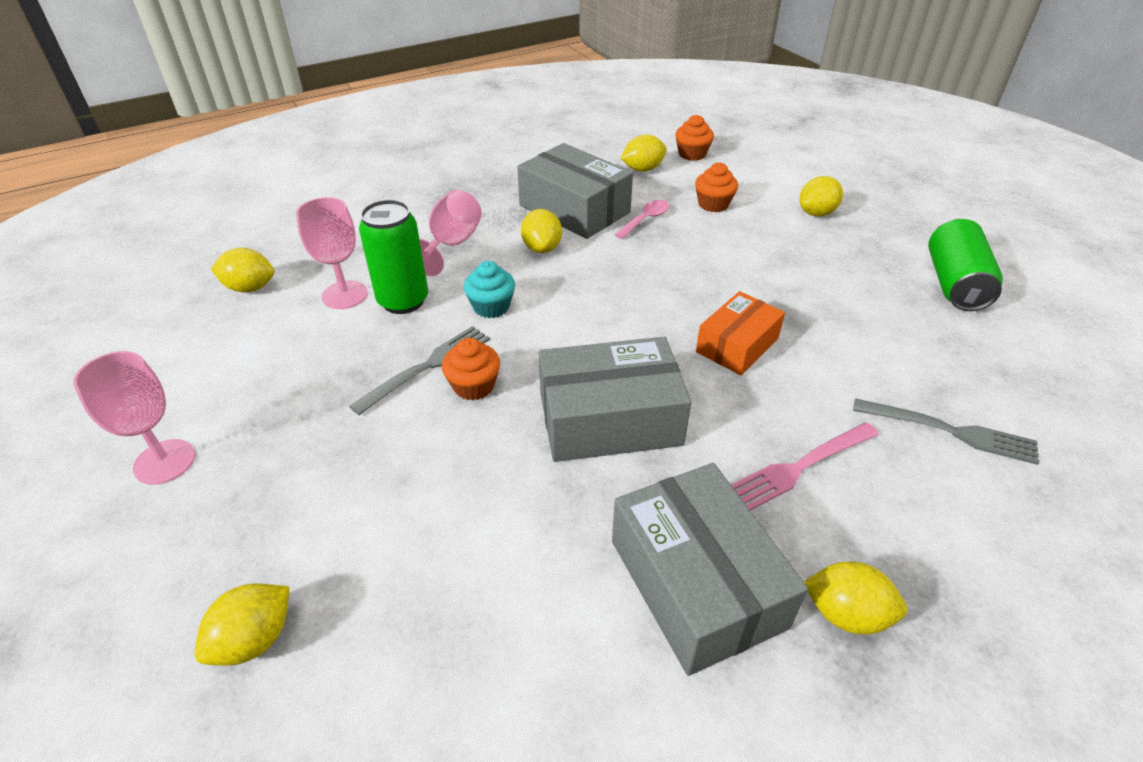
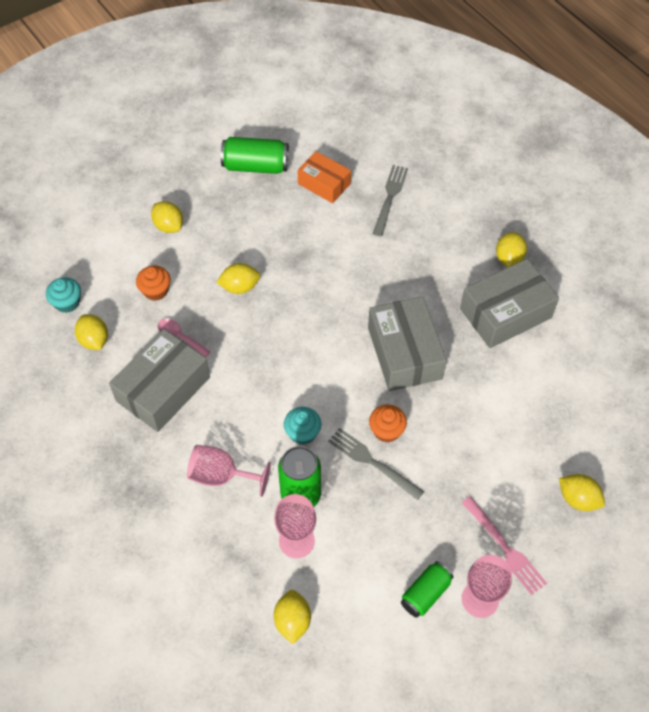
camera: 95 degrees left, 15 degrees up
(210, 403) = (425, 593): none -> green can
(542, 248) = (224, 407): yellow lemon -> yellow lemon (240, 287)
(692, 154) = (67, 302): orange cupcake -> turquoise cupcake
(737, 345) = (330, 286): orange box -> orange box (324, 184)
(799, 468) = (426, 265): pink fork -> pink fork (505, 548)

